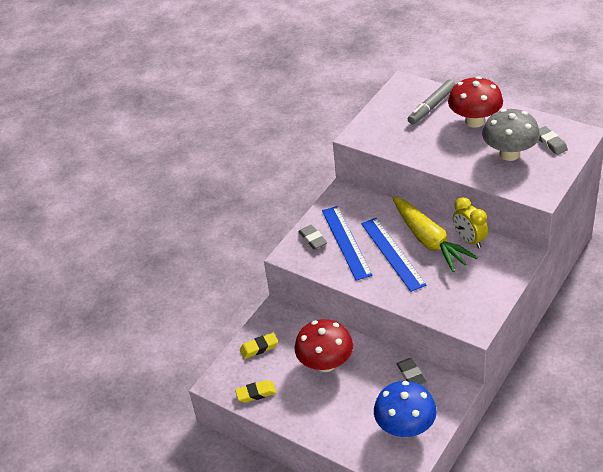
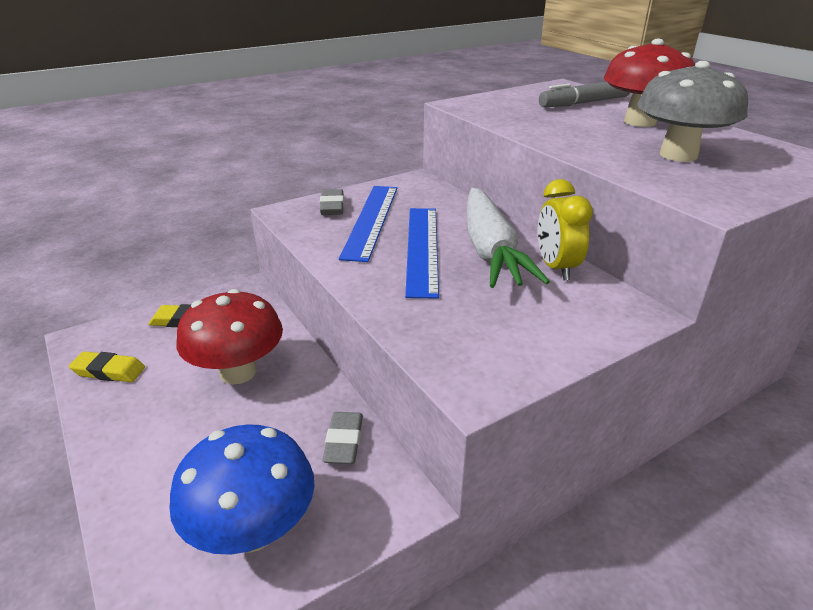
camera: 20 degrees right, 10 degrees down
(429, 240) = (490, 250): yellow carrot -> white carrot
(550, 143) = (761, 159): grey eraser -> none

